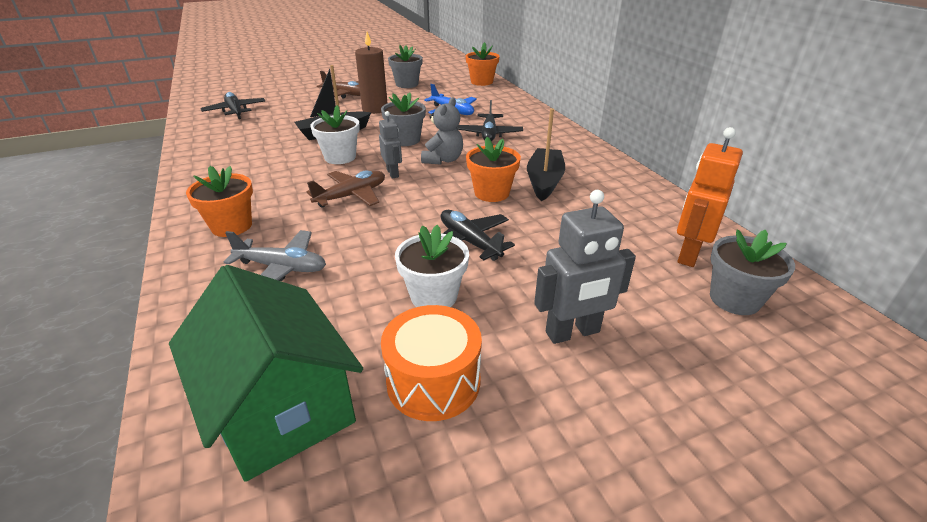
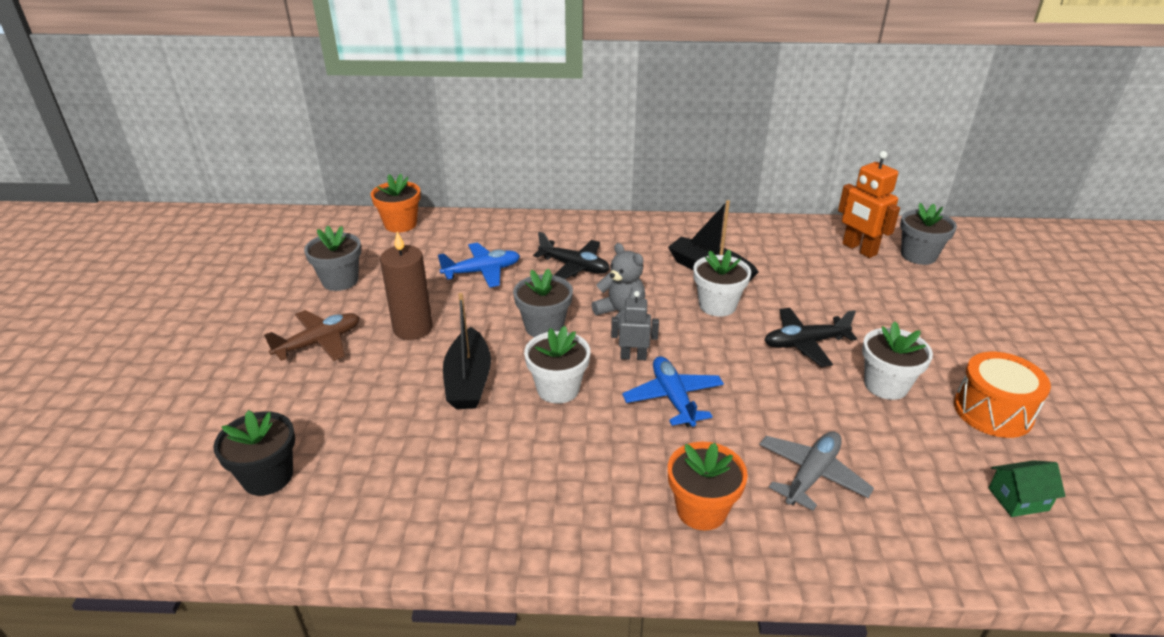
camera: 65 degrees left, 0 degrees up
(235, 111) = (268, 477): black plane -> black flower pot
(281, 407) = (1018, 499): green house -> green house, size x0.42
(351, 196) = (673, 398): brown plane -> blue plane
(491, 193) = (717, 305): orange flower pot -> white flower pot
(572, 332) = (944, 332): grey robot -> none

